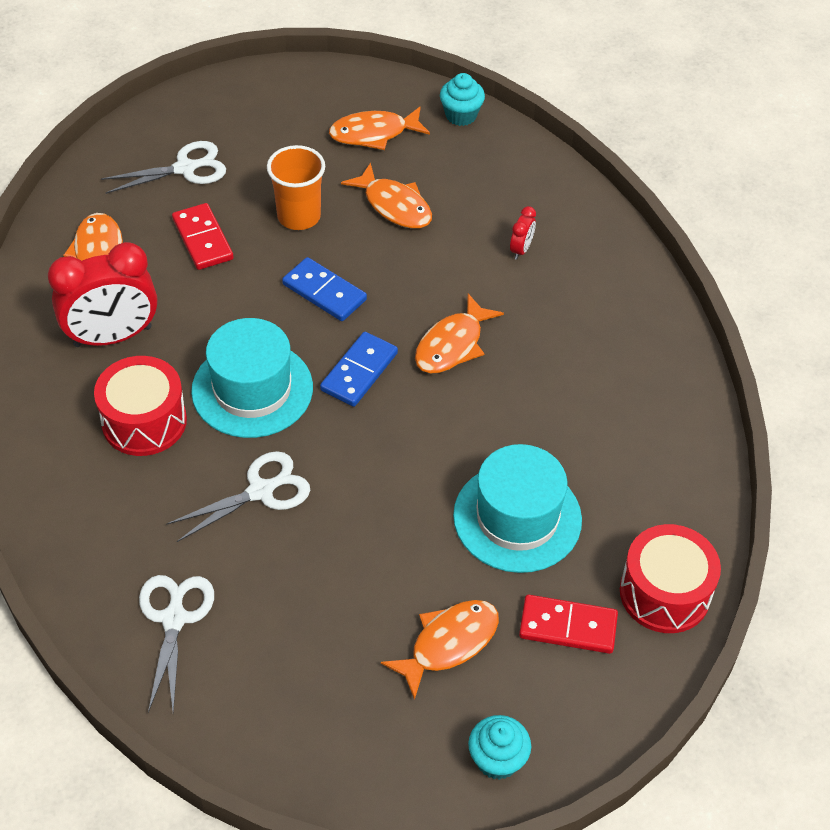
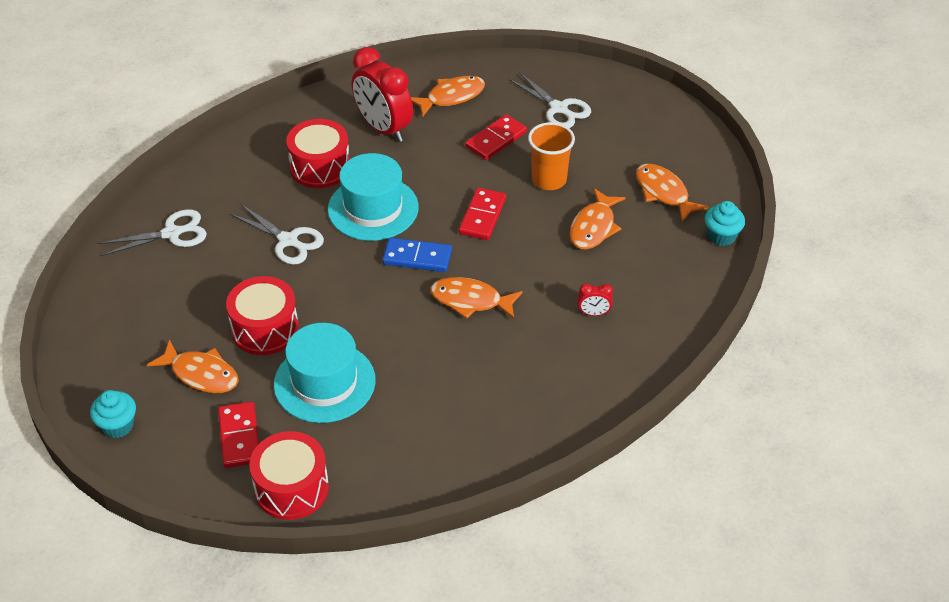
camera: 70 degrees right, 5 degrees down
(324, 292) = (482, 216): blue domino -> red domino
(403, 555) = (265, 329): none -> red drum

